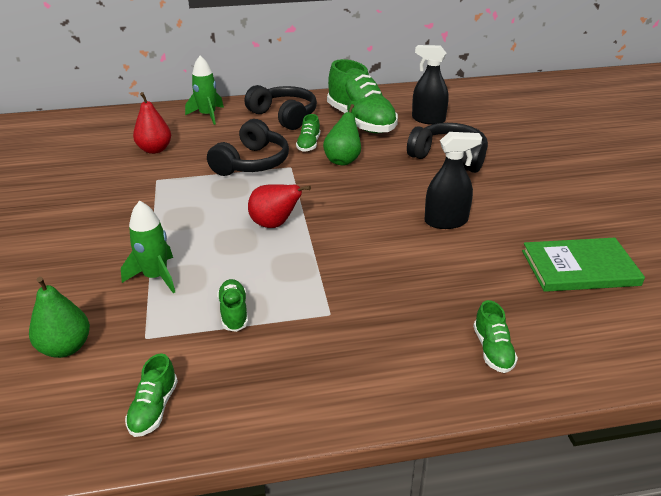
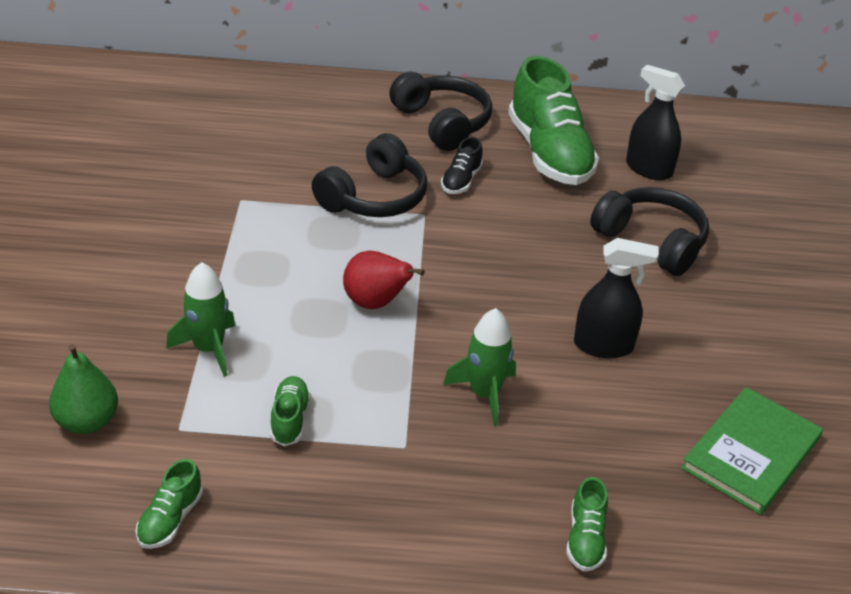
camera: 10 degrees right, 5 degrees up
(155, 149) = (249, 149): red pear -> none
(207, 115) = (335, 101): green rocket -> green rocket (484, 394)
(308, 144) = (461, 180): green shoe -> black shoe
(343, 160) = (500, 217): green pear -> none
(579, 268) = (751, 453): green book -> green book turned 60 degrees counterclockwise

